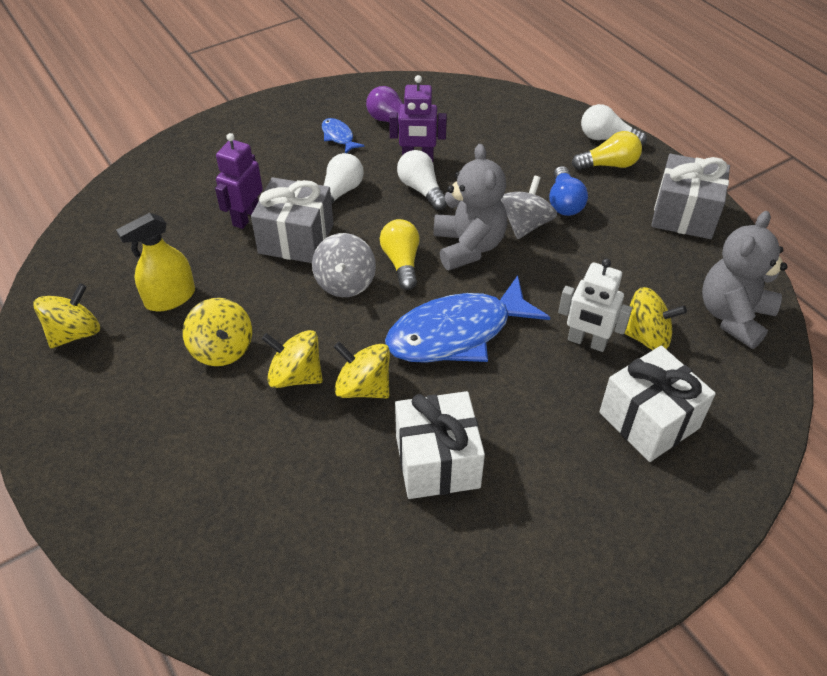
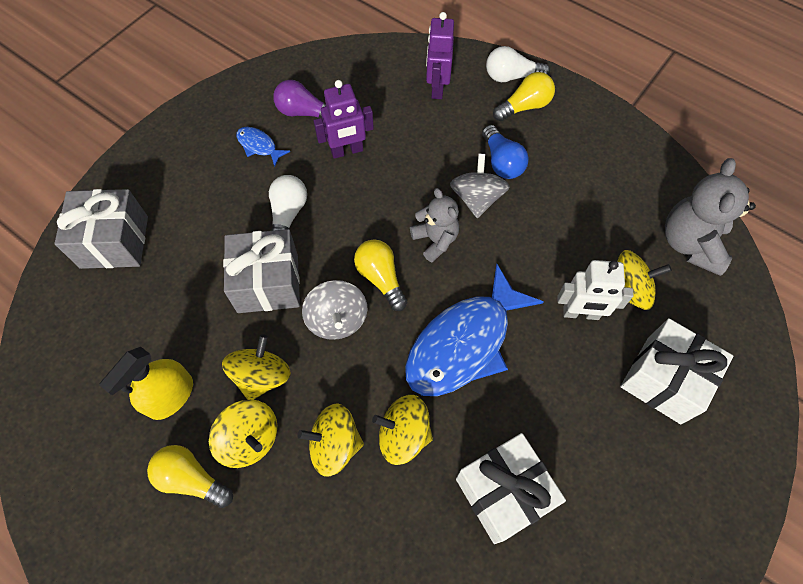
camera: 20 degrees left, 15 degrees up
(75, 333) = (89, 473): yellow spinning top -> yellow spinning top (262, 376)
(157, 363) = (192, 479): none -> yellow light bulb
(245, 217) = (206, 273): purple robot -> purple robot (437, 88)
(421, 189) = (365, 186): white light bulb -> none
(468, 246) = (435, 240): grey teddy bear -> grey teddy bear, size x0.64
(684, 215) = (610, 144): grey gift -> grey gift (114, 242)

